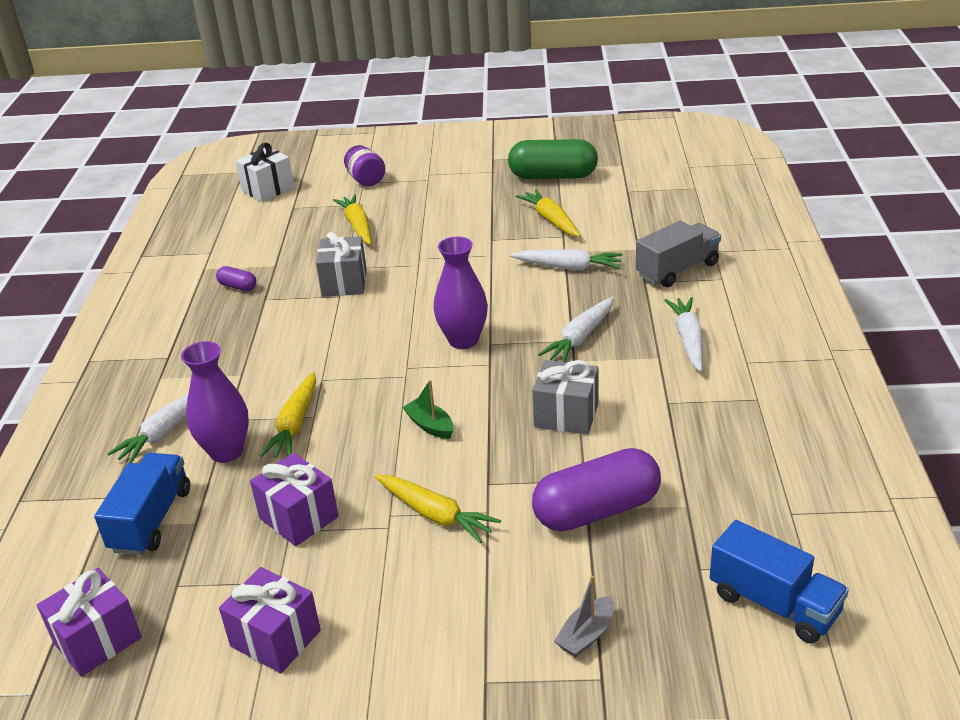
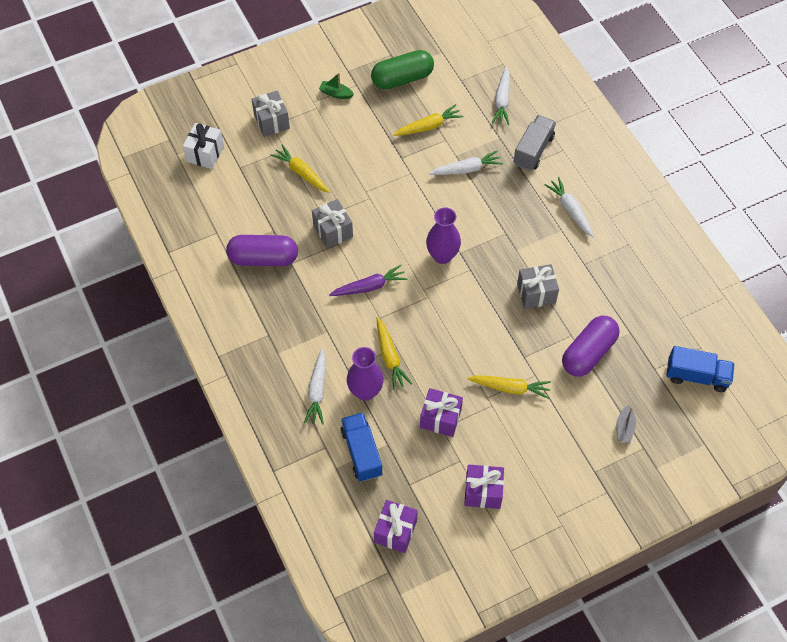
camera: 30 degrees left, 25 degrees up
(238, 286) = (263, 258): purple capsule -> purple capsule, size x2.22
(338, 345) = (369, 287): none -> purple carrot
(366, 180) = (271, 121): purple jar -> grey gift
(430, 425) = (467, 329): green boat -> green boat (336, 94)
(551, 220) = (428, 126): yellow carrot -> yellow carrot turned 120 degrees clockwise
(580, 338) = (509, 230): white carrot -> white carrot (502, 100)

